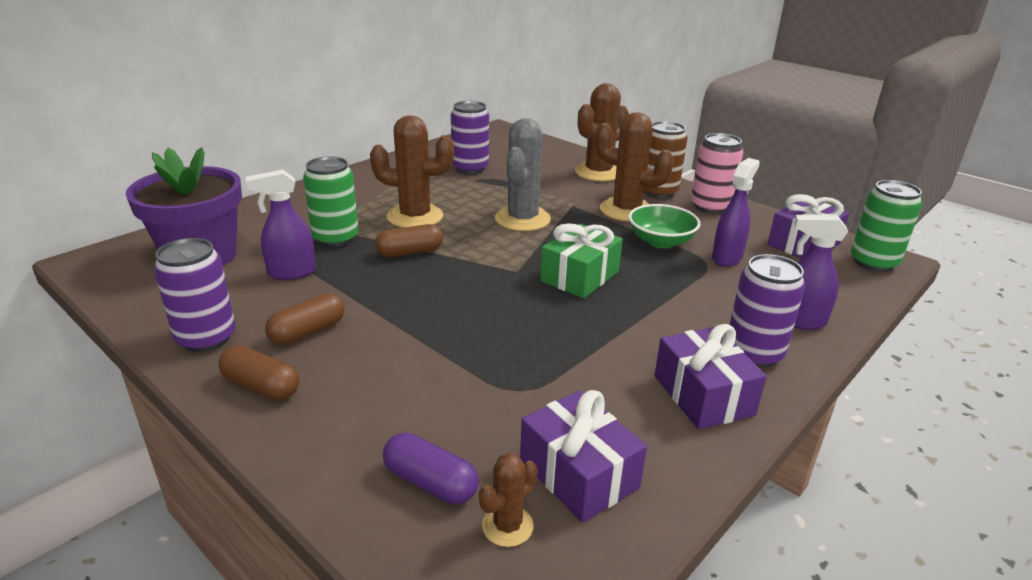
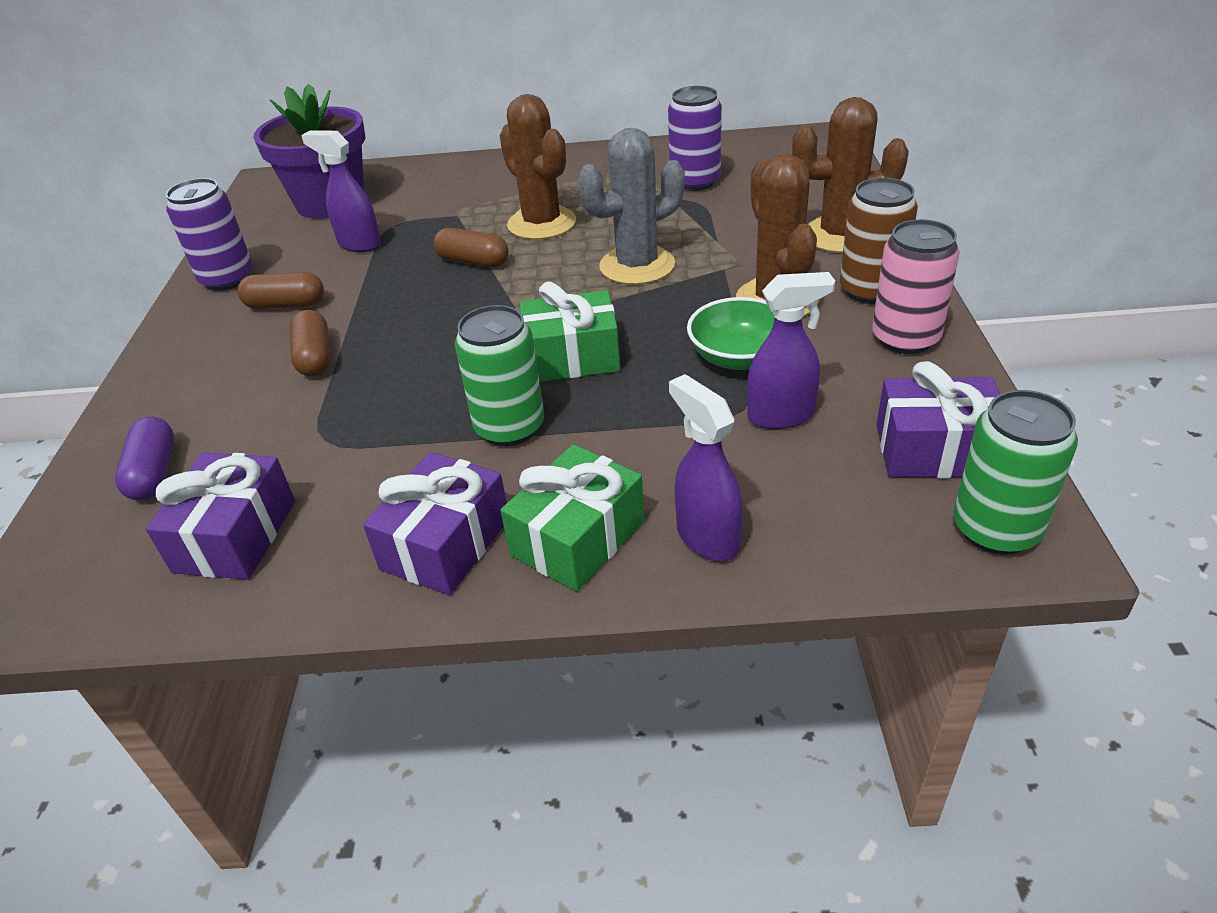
camera: 50 degrees right, 10 degrees up
(261, 386) = (194, 336): brown capsule -> brown capsule (315, 357)
(335, 238) = (442, 222): green can -> green can (509, 427)
(507, 526) = (135, 538): brown cactus -> none
(754, 353) = (578, 538): purple can -> green gift

